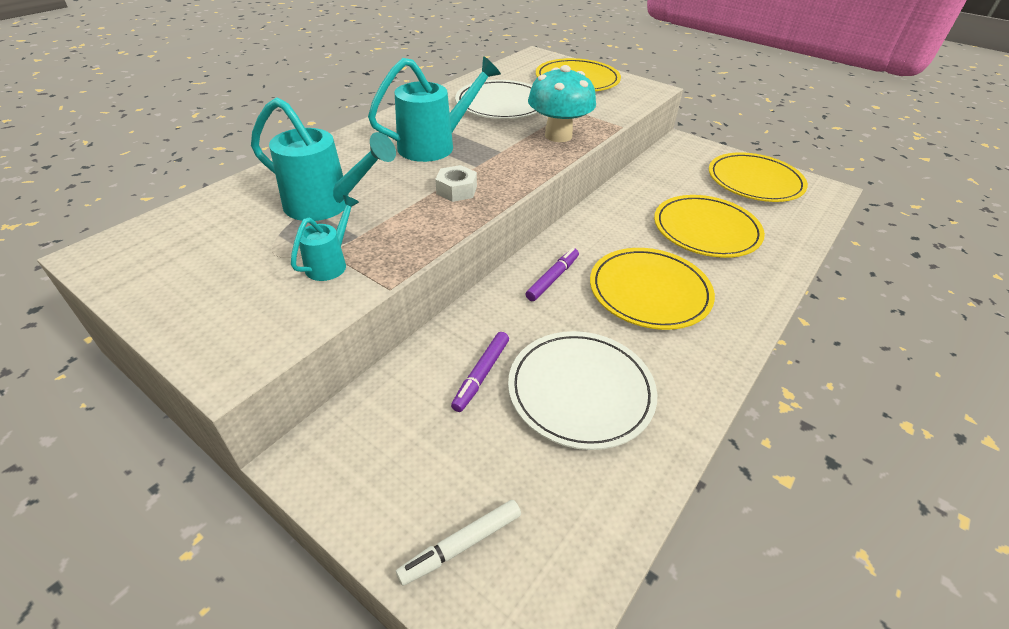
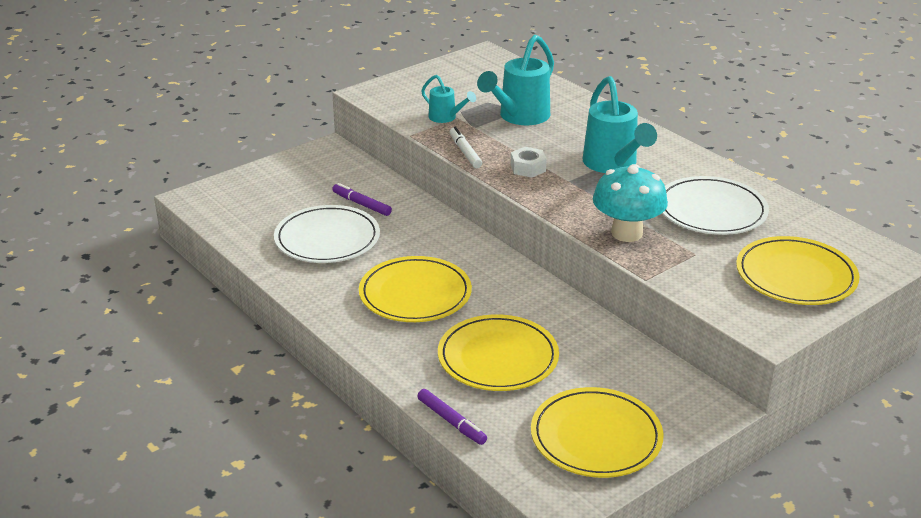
camera: 105 degrees right, 10 degrees down
(461, 545) = (251, 186): white marker -> white marker (465, 152)
(553, 278) = (451, 248): purple marker -> purple marker (451, 422)

